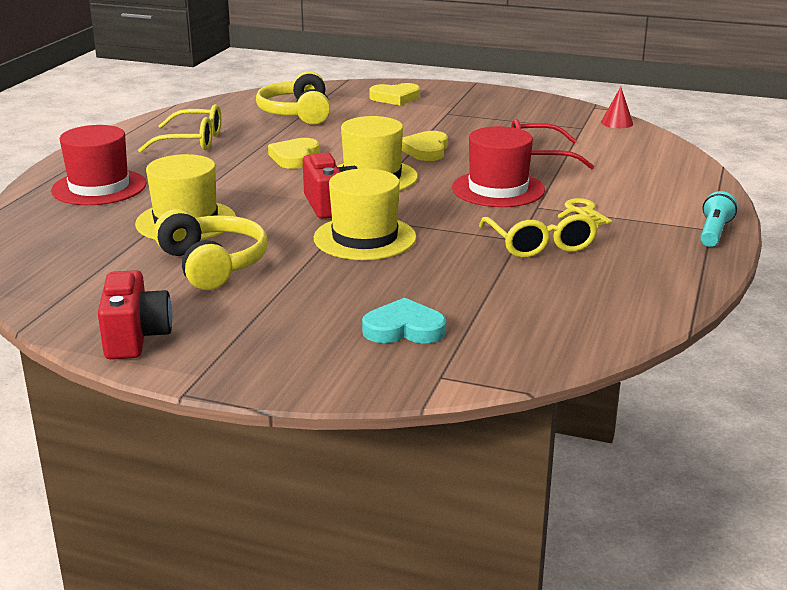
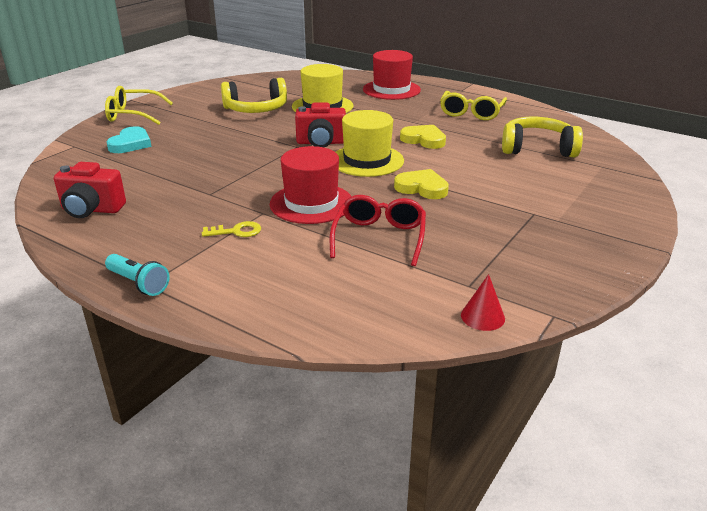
camera: 105 degrees right, 5 degrees up
(135, 338) = (191, 93): red camera -> red camera (91, 210)
(365, 238) = (258, 147): yellow hat -> none
(395, 98) = (590, 194): yellow heart -> none
(540, 244) = (194, 200): yellow glasses -> yellow glasses (133, 115)

